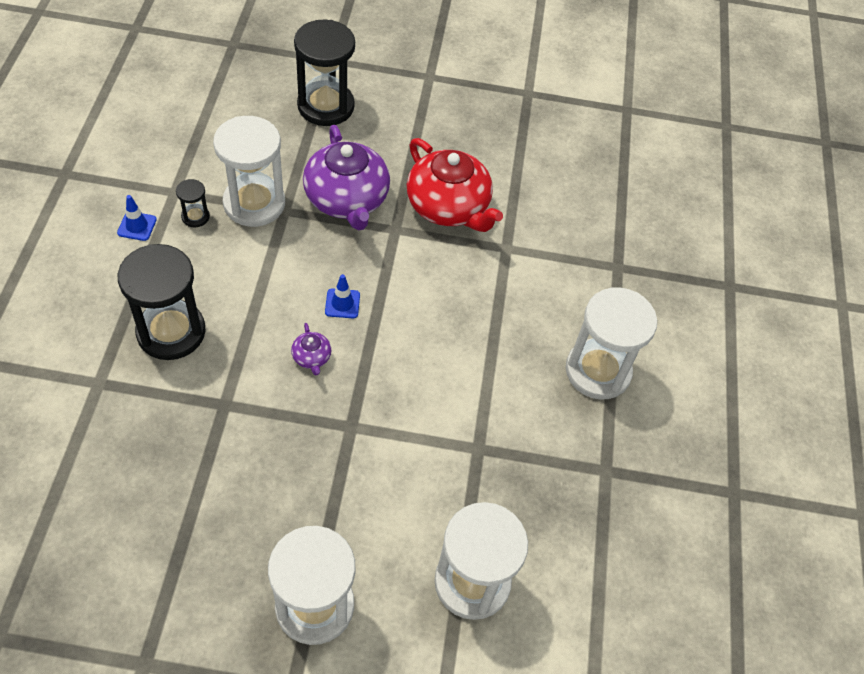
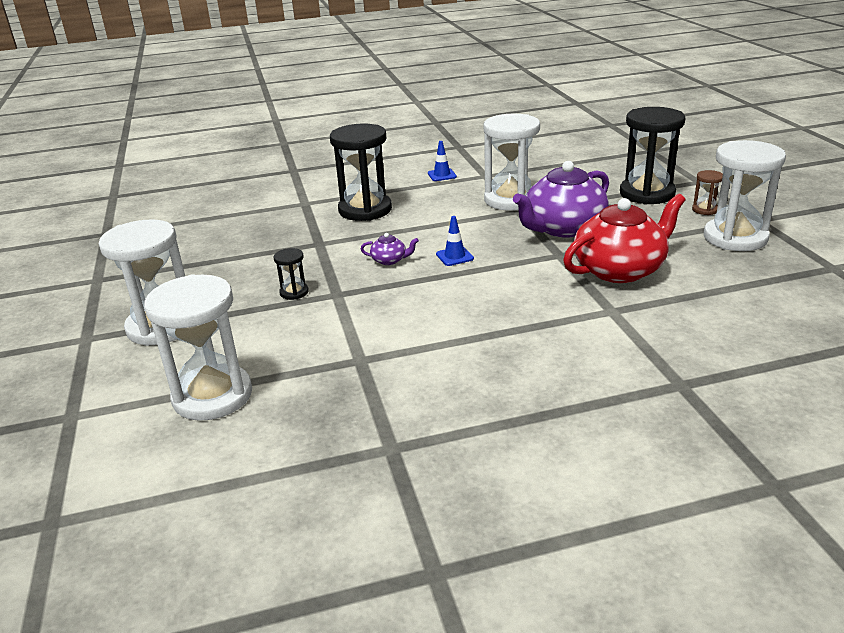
camera: 75 degrees right, 25 degrees down
(195, 217) = (472, 187): black hourglass -> black hourglass (294, 292)
(311, 357) = (389, 260): purple teapot -> purple teapot turned 135 degrees counterclockwise
(387, 93) = (705, 210): none -> brown hourglass
(448, 207) = (620, 270): red teapot -> red teapot turned 150 degrees counterclockwise
(598, 371) = (518, 408): white hourglass -> white hourglass (735, 238)

